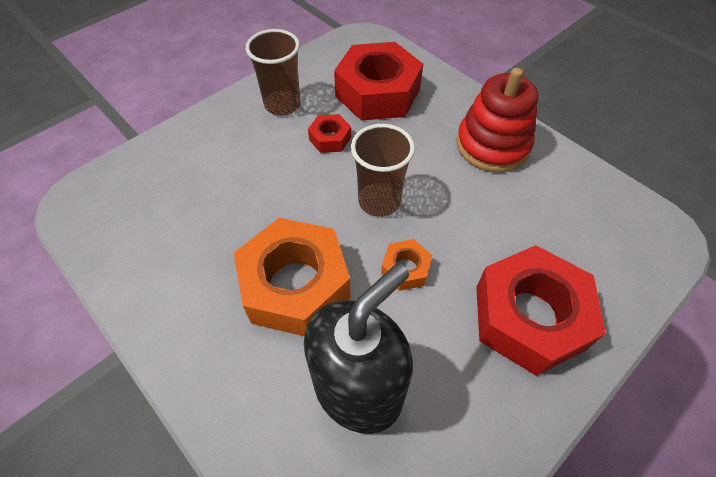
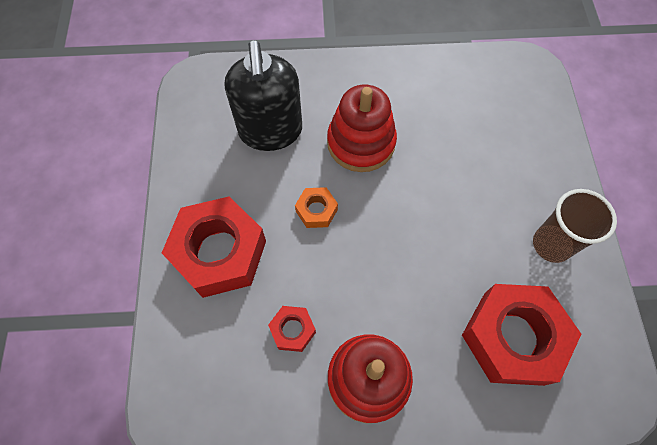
camera: 130 degrees right, 10 degrees up
(295, 285) = (361, 143): orange nut -> red stacking toy
(330, 138) = (479, 252): red nut -> red nut (292, 330)
(379, 201) = (384, 238): brown cup -> none

